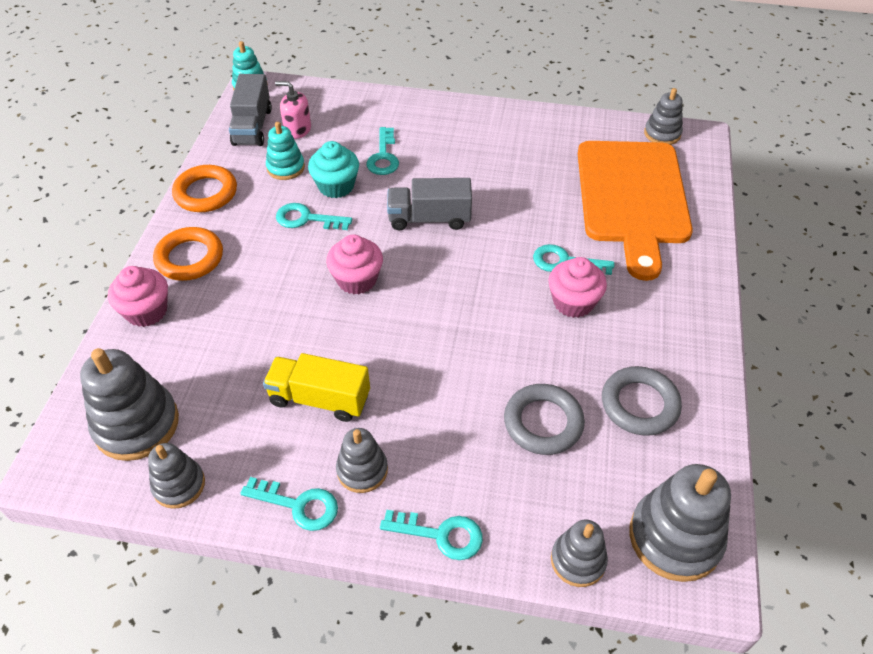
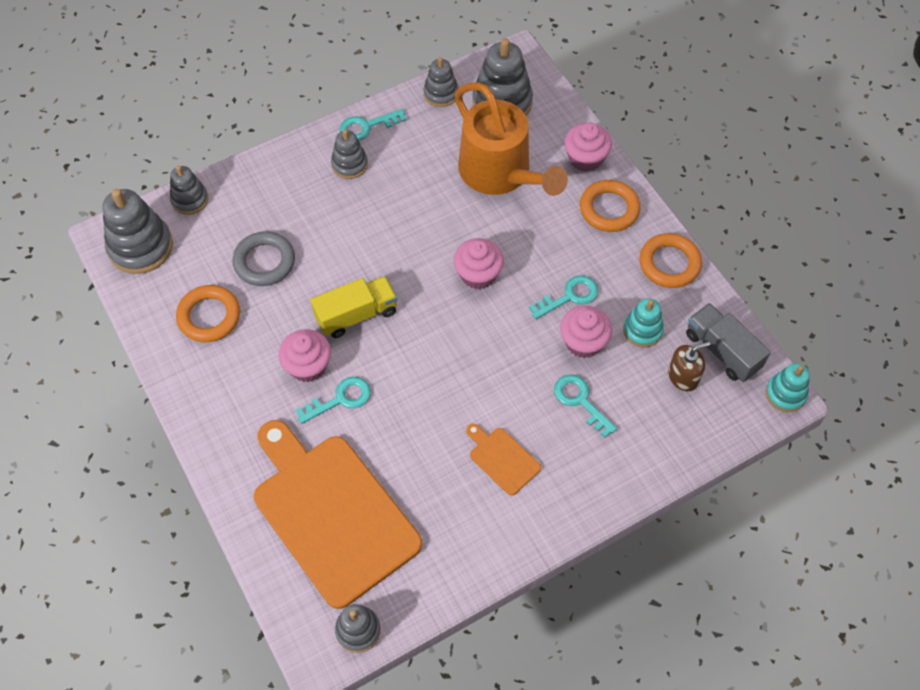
camera: 140 degrees right, 10 degrees up
(232, 351) = (500, 173): none -> orange watering can
(297, 129) = (683, 376): pink soap dispenser -> brown soap dispenser
(319, 398) = (415, 183): yellow truck -> yellow truck (356, 315)
(336, 186) = (583, 342): turquoise cupcake -> pink cupcake
(429, 218) = (479, 364): grey truck -> none
(441, 535) = (275, 163): turquoise key -> none
(476, 158) = (502, 459): none -> orange cutting board
(639, 404) = (209, 316): grey ring -> orange ring

